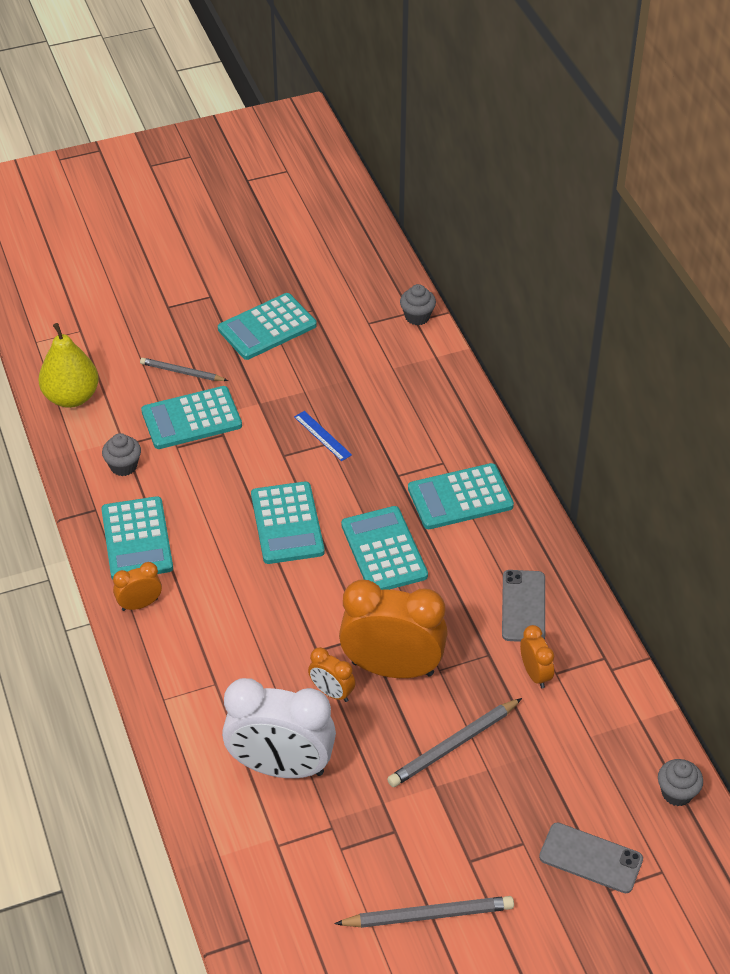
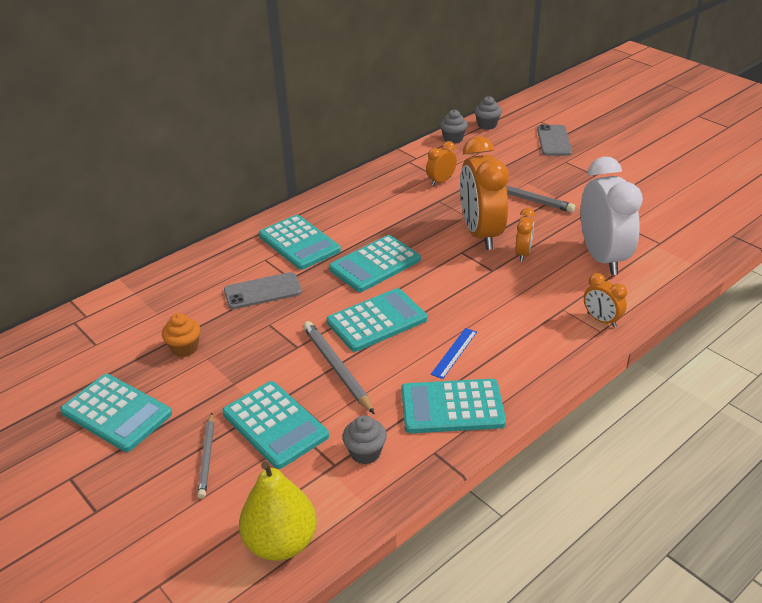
camera: 110 degrees left, 10 degrees down
(137, 539) = (452, 407): turquoise calculator -> turquoise calculator turned 150 degrees counterclockwise
(140, 604) = (522, 378): orange clock -> orange clock (601, 320)
(322, 436) = (262, 330): blue ruler -> blue ruler (454, 353)
(327, 379) = (184, 348): none -> orange cupcake
(417, 317) = (80, 316): grey cupcake -> grey cupcake (453, 139)
(428, 915) = (644, 180): grey pencil -> grey pencil (337, 368)
(523, 606) = (387, 196): grey phone -> grey phone (263, 291)

